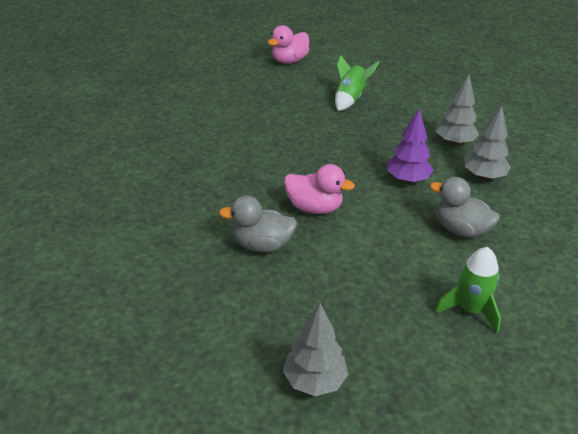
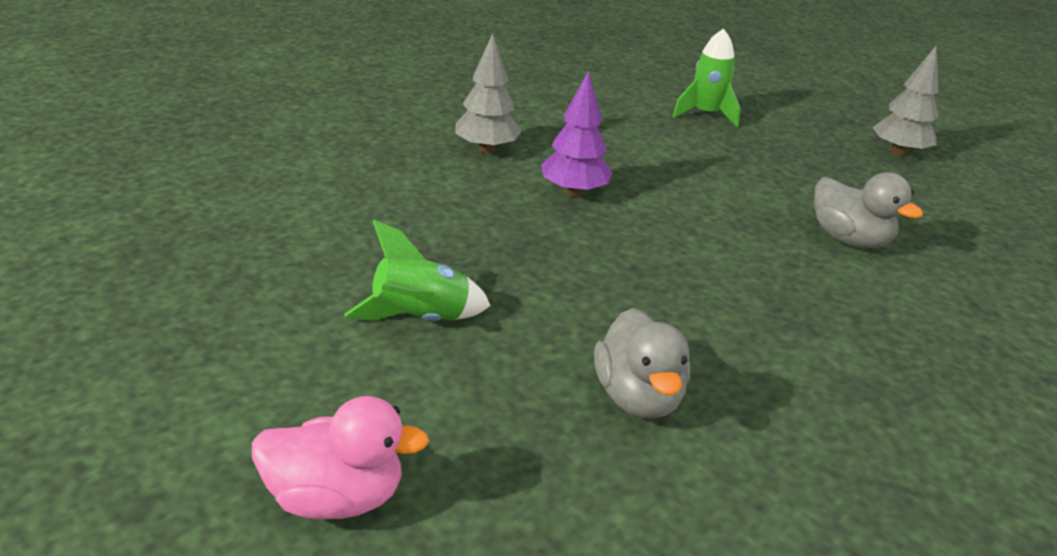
camera: 135 degrees left, 5 degrees down
(314, 208) = (735, 233): pink duck -> none
(454, 142) = (431, 185): grey tree -> none
(460, 230) = (609, 140): grey duck -> grey duck (638, 397)

